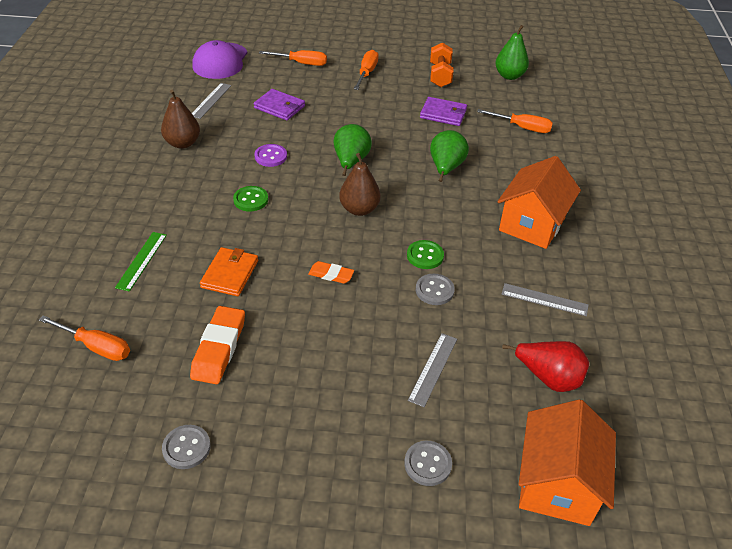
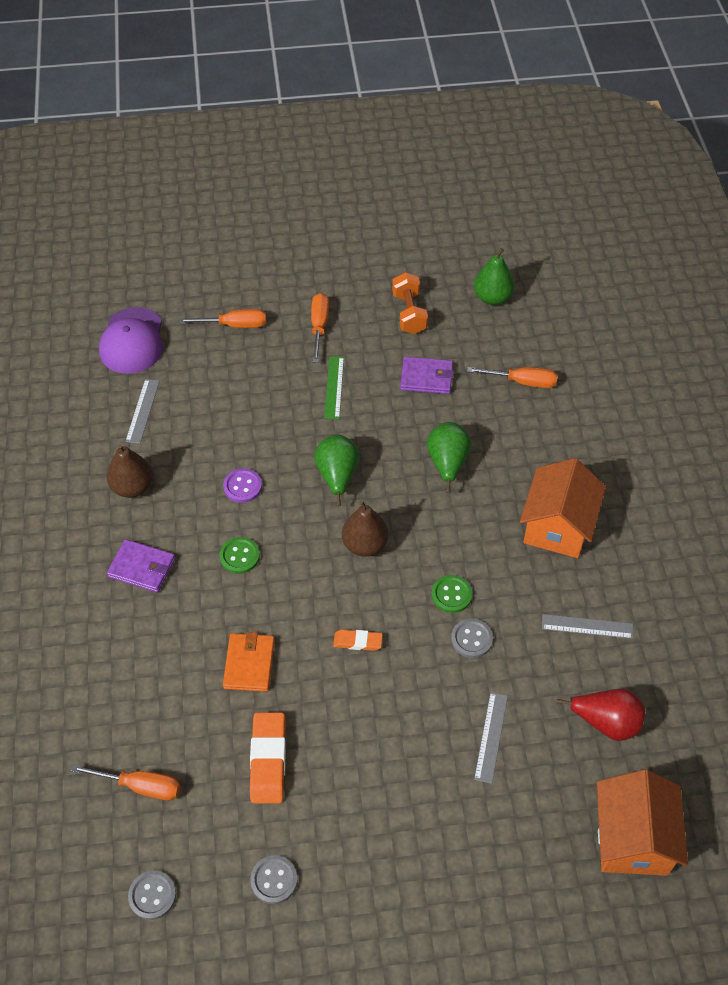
camera: 10 degrees left, 10 degrees up
(141, 260) = (147, 667): green ruler -> green ruler (334, 387)
(279, 107) = (229, 405): purple wallet -> purple wallet (142, 568)
(427, 464) = (509, 845): grey button -> grey button (152, 895)

